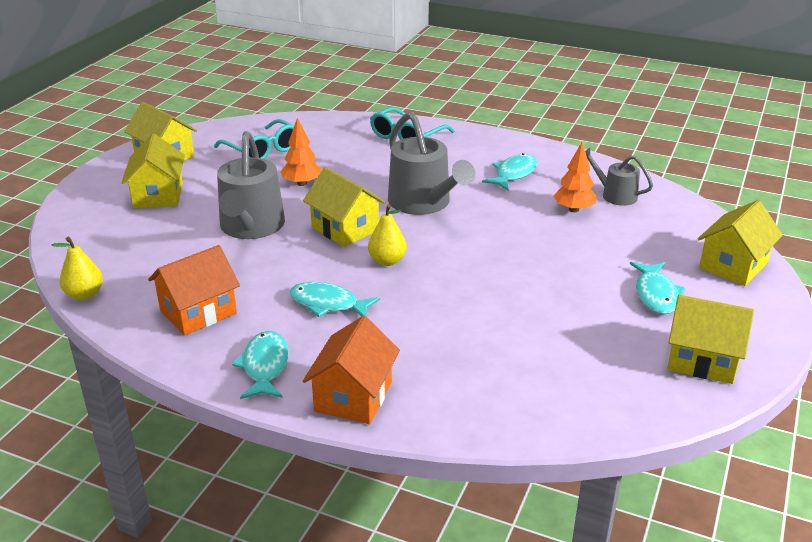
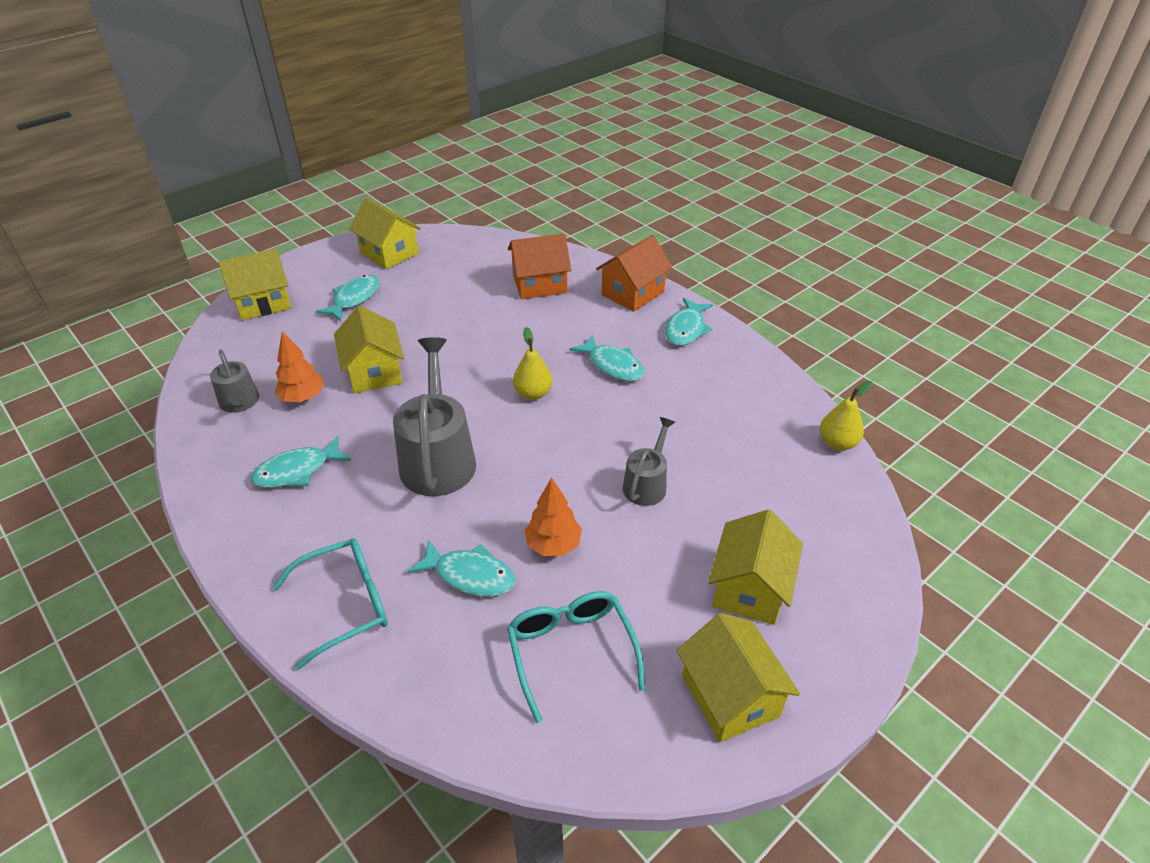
camera: 155 degrees left, 10 degrees up
(198, 312) = (728, 391): orange house -> orange house (539, 284)
(251, 227) = (647, 484): grey watering can -> grey watering can, size x0.56
(345, 161) = (470, 575): none -> turquoise fish
(345, 229) = (547, 447): yellow house -> yellow house (374, 372)

